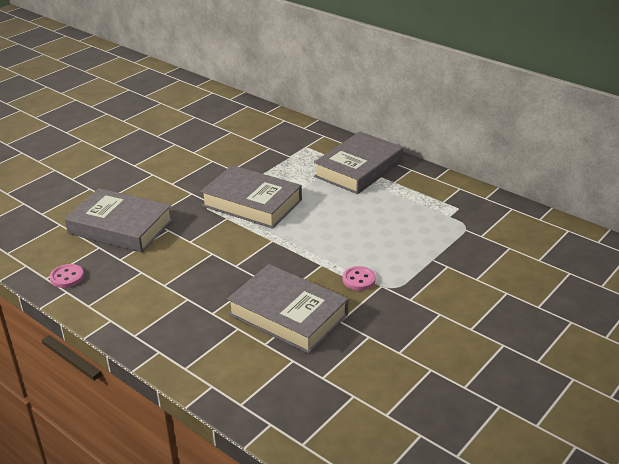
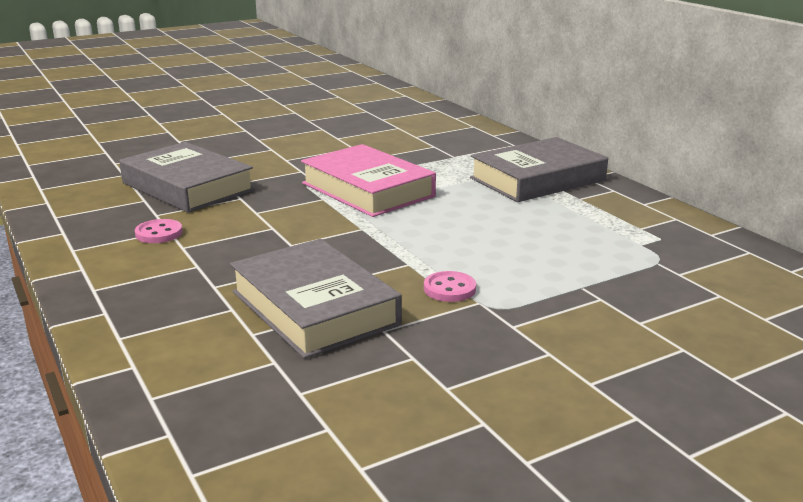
camera: 20 degrees right, 10 degrees down
(67, 277) = (78, 220): pink button -> pink button (159, 233)
(252, 203) = (367, 190): grey book -> pink book

